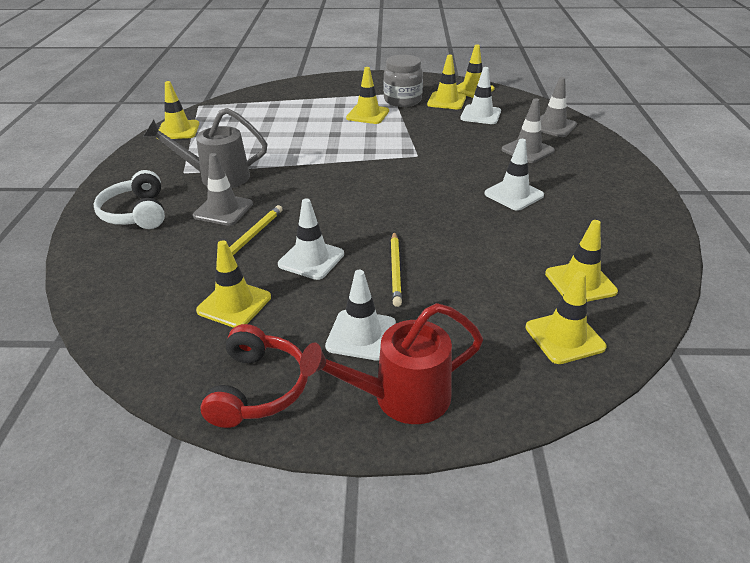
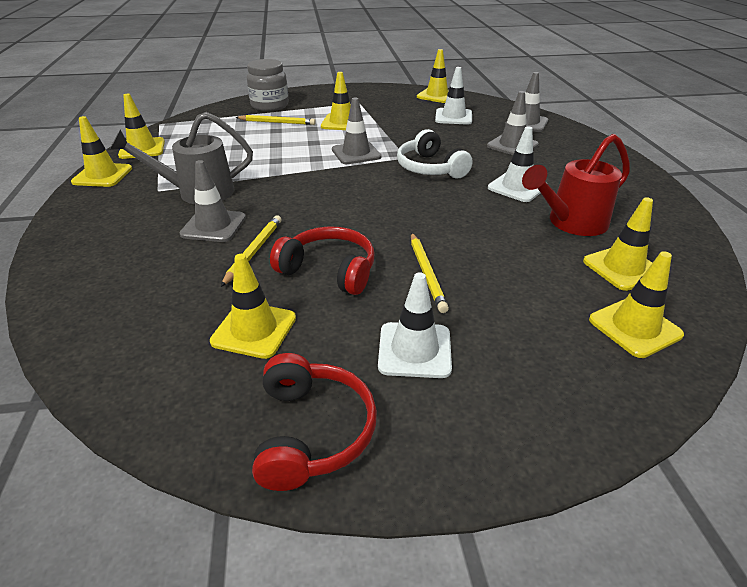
camera: 10 degrees left, 0 degrees up
(136, 213) = (111, 237): white headphones -> white headphones (430, 168)
(306, 111) = (277, 122): none -> yellow pencil
(311, 259) = (329, 270): white traffic cone -> red headphones
(371, 148) = (356, 153): none -> grey traffic cone
(401, 397) = (488, 420): red watering can -> red watering can (571, 223)
(402, 100) = (372, 108): grey jar -> grey jar (270, 106)
(446, 101) = (415, 106): yellow traffic cone -> yellow traffic cone (102, 175)

